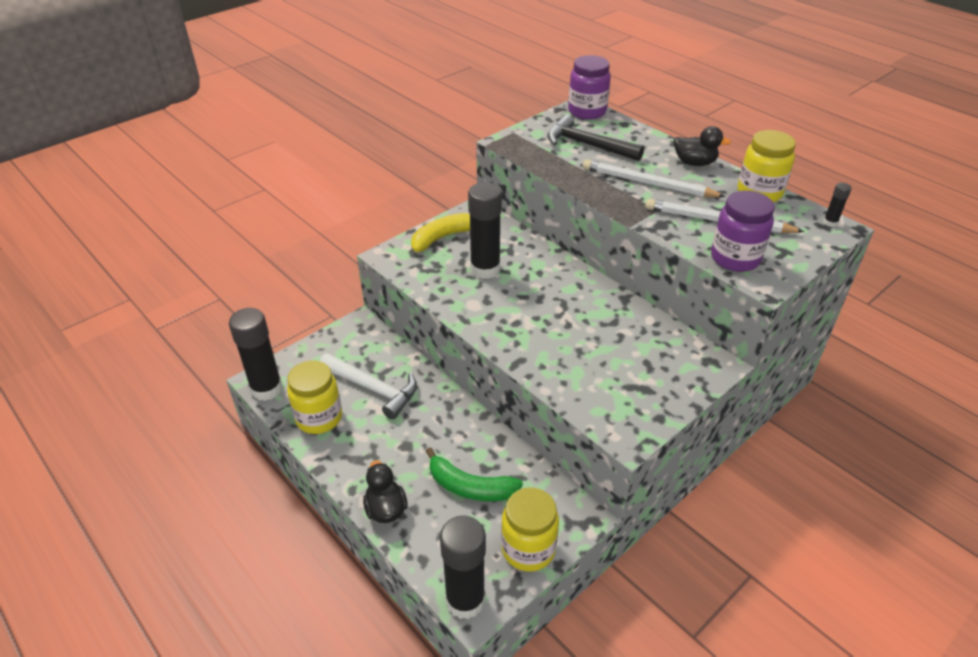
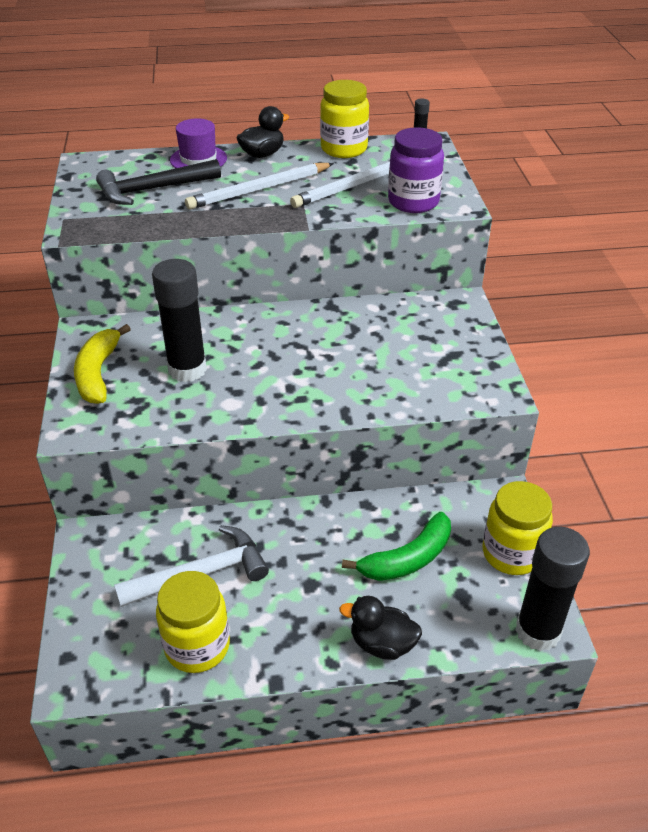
camera: 55 degrees left, 0 degrees up
(266, 389) = (96, 681): black glue stick -> none
(587, 111) = (98, 164): purple jar -> none
(648, 142) = (198, 159): none -> purple hat

